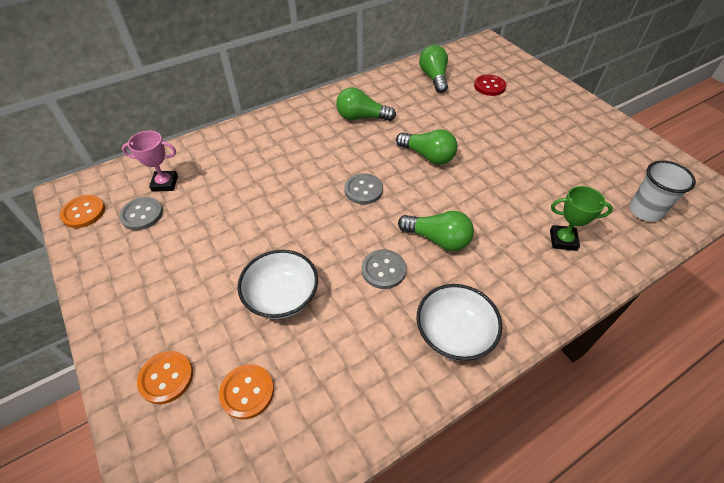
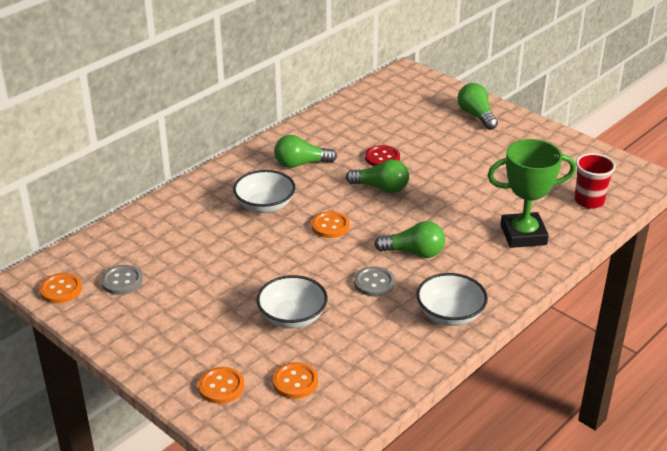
camera: 15 degrees left, 15 degrees down
(165, 183) = (129, 253): pink trophy -> none
(311, 155) = (265, 205): none -> white bowl
(363, 190) = (330, 226): grey button -> orange button
(434, 78) = (361, 115): green light bulb -> green light bulb (476, 116)
(489, 86) = (421, 115): red button -> red button (382, 158)
(563, 240) = (523, 235): green trophy -> green trophy, size x1.75
(645, 211) = (589, 201): white cup -> red cup

